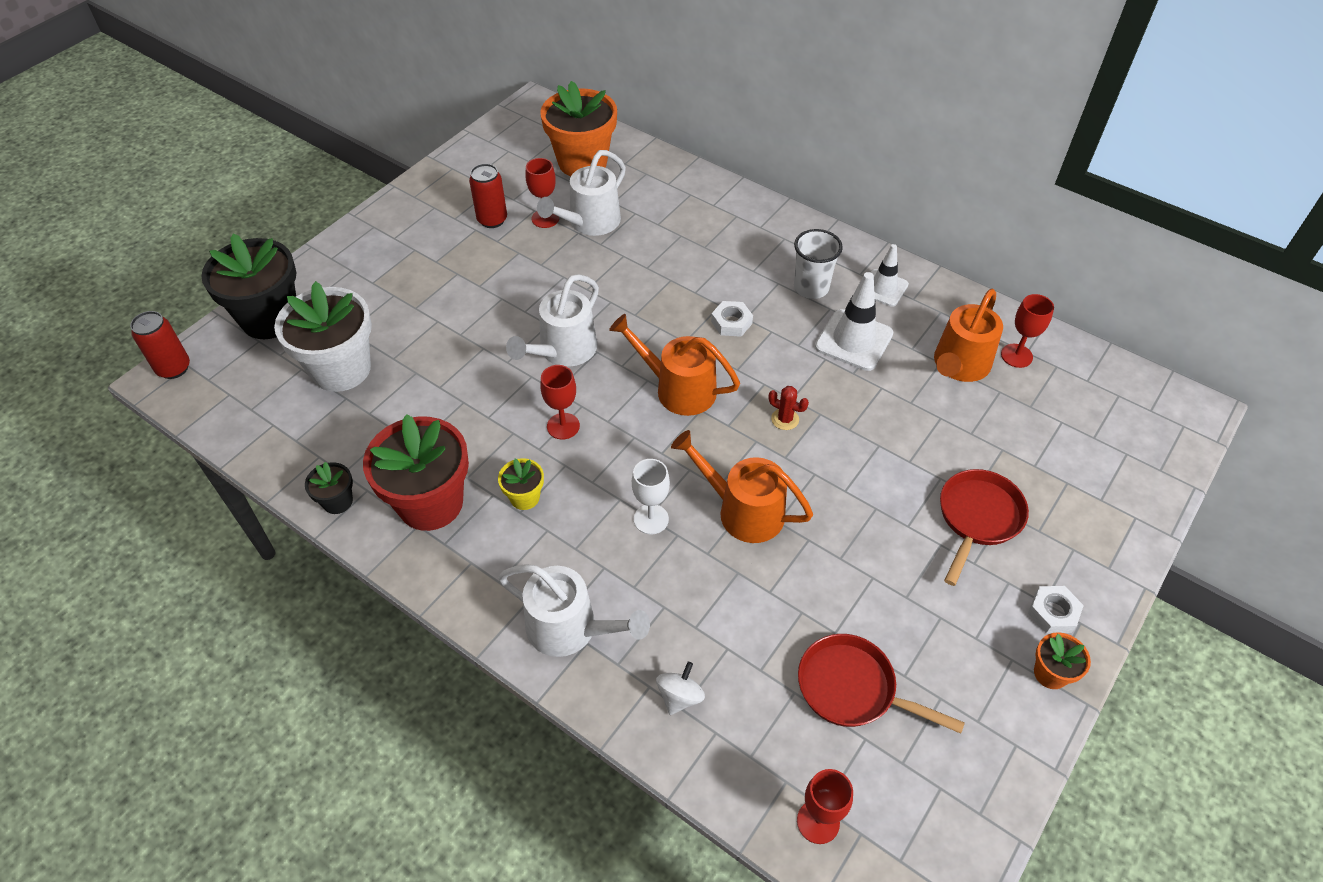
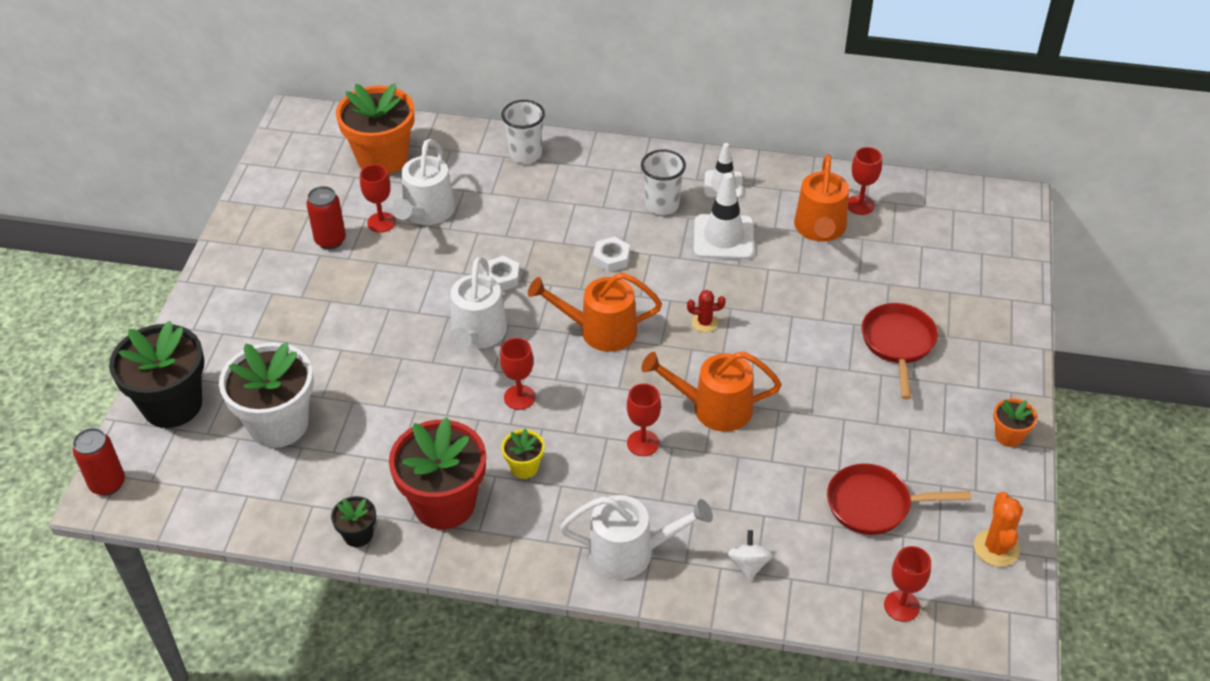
camera: 25 degrees left, 5 degrees down
(651, 519) = (643, 443): white goblet -> red goblet
(711, 198) = (525, 154): none -> white cup
(965, 802) = (996, 548): none -> orange cactus
(1053, 612) = (988, 392): white nut -> white nut (501, 278)

